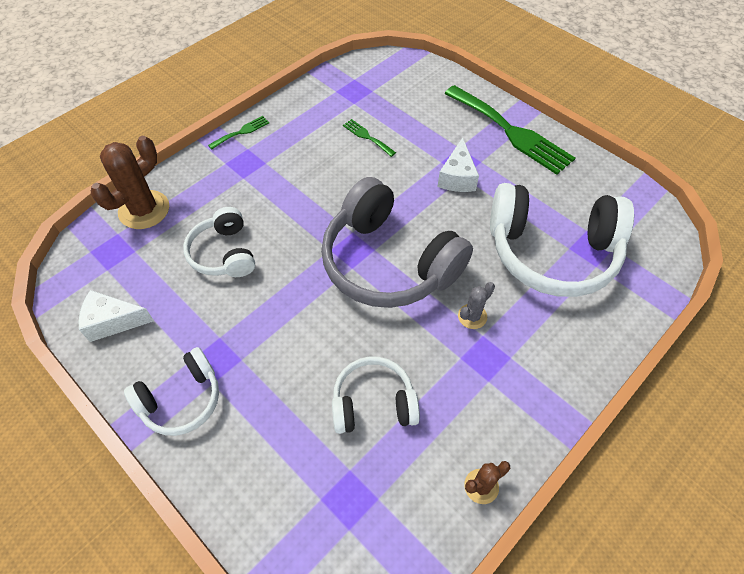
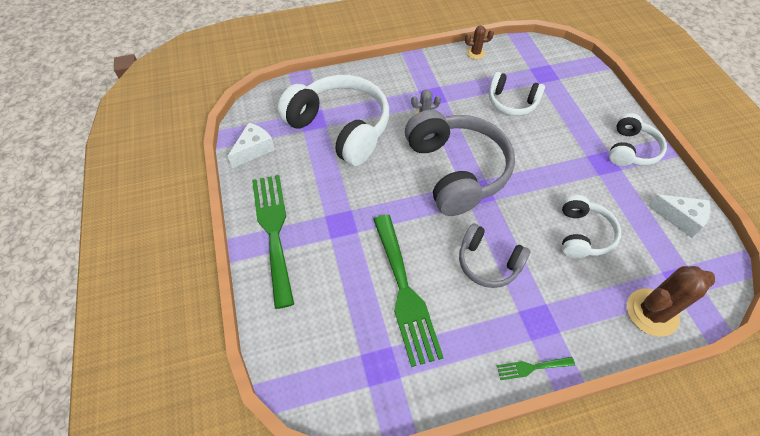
camera: 150 degrees left, 0 degrees up
(181, 400) = (631, 150): white headphones -> white headphones turned 120 degrees clockwise
(308, 187) = (488, 263): none -> grey headphones
(367, 137) = (404, 292): green fork -> green fork, size x2.30
(457, 177) = (356, 211): white cheese -> white cheese (254, 150)

